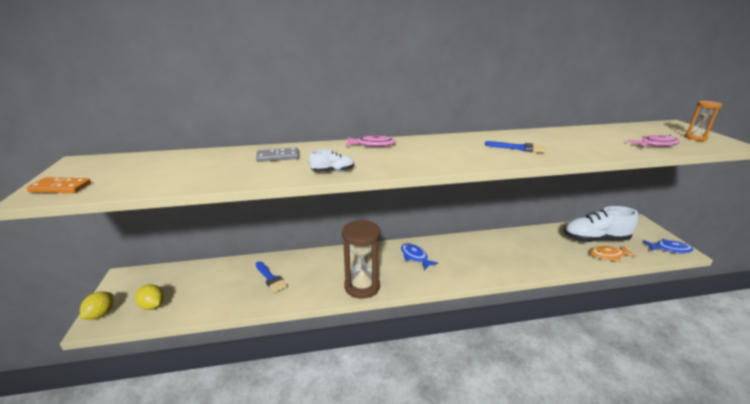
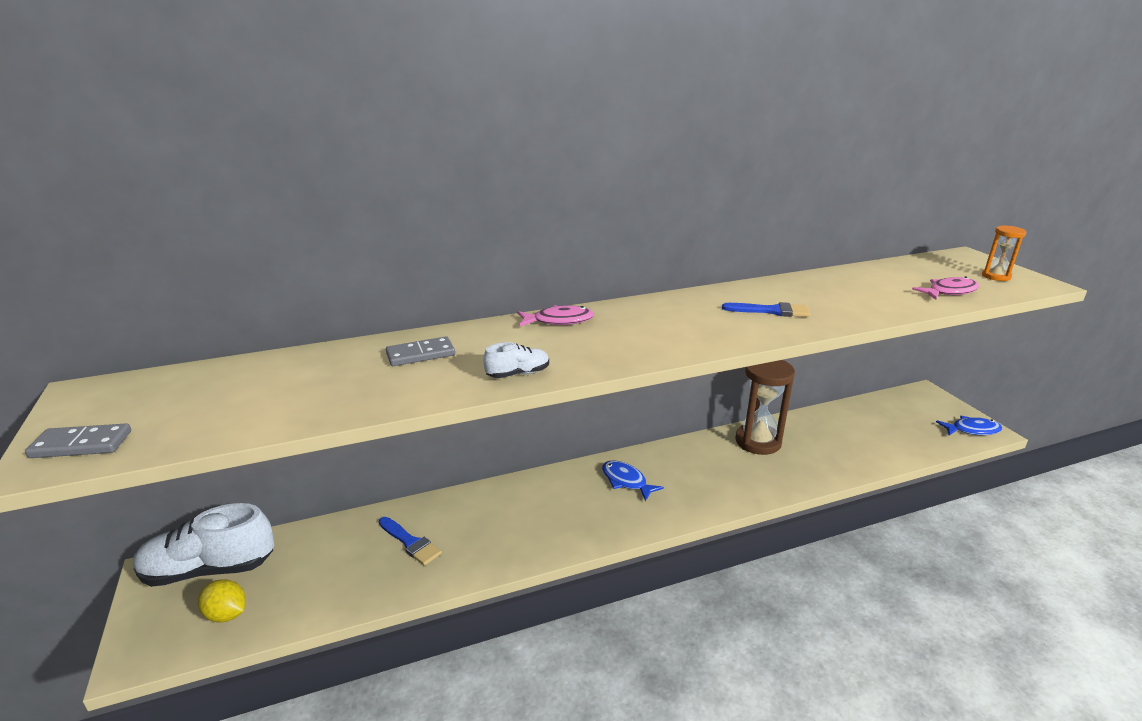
camera: 10 degrees left, 0 degrees up
(60, 188) = (81, 444): orange domino -> grey domino
(101, 314) = (139, 641): yellow lemon -> none
(362, 286) = (558, 538): brown hourglass -> brown hourglass (758, 442)
(595, 239) = (873, 425): white shoe -> white shoe (209, 570)
(608, 255) = (895, 448): orange fish -> none

